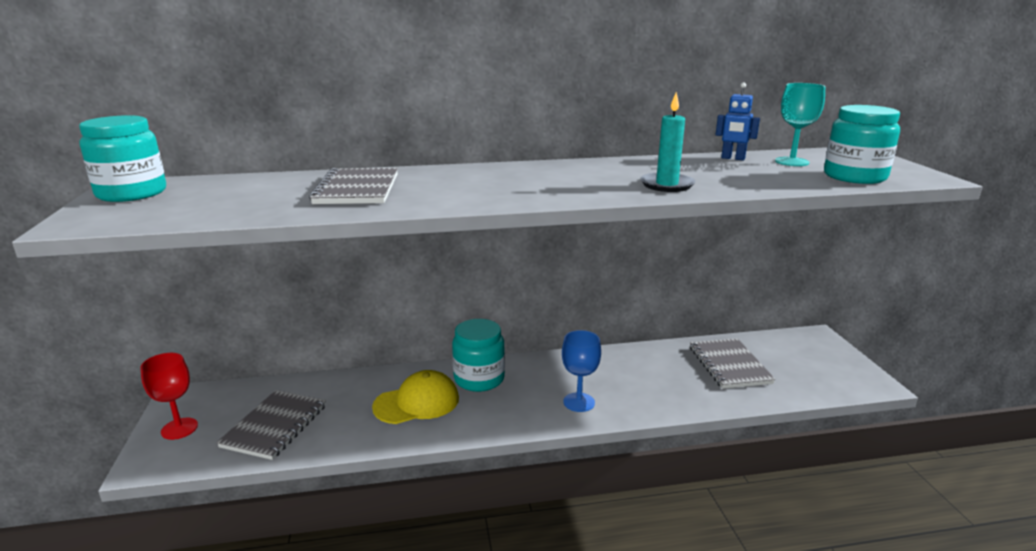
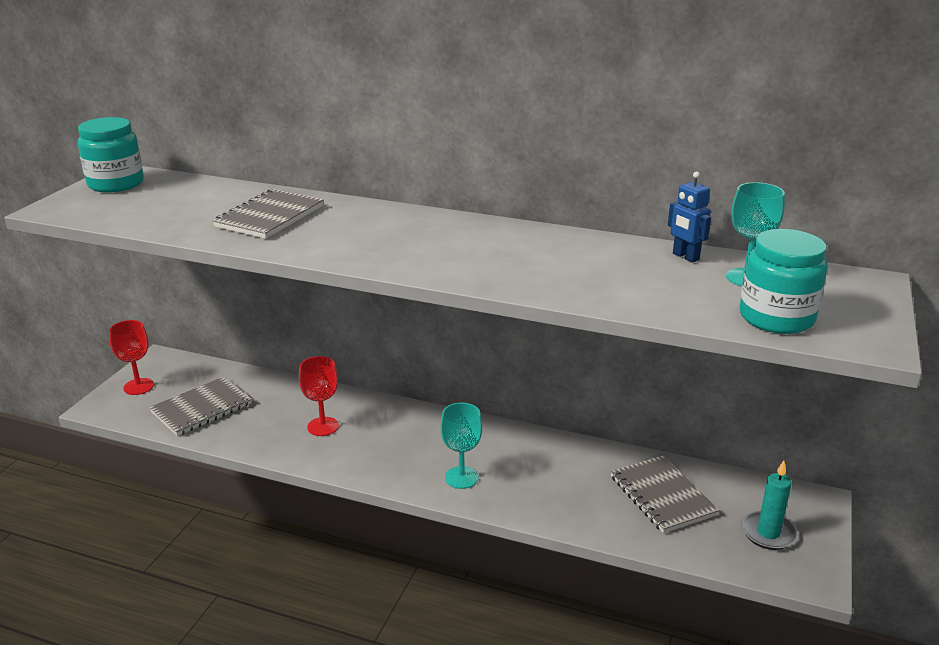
camera: 30 degrees right, 5 degrees up
(417, 402) = (323, 426): yellow cap -> red goblet
(479, 379) = (396, 422): turquoise jar -> none
(579, 402) = (461, 477): blue goblet -> turquoise goblet
(667, 185) = (542, 277): turquoise candle -> turquoise candle (768, 533)
(729, 365) = (662, 496): grey notebook -> grey notebook turned 45 degrees counterclockwise

